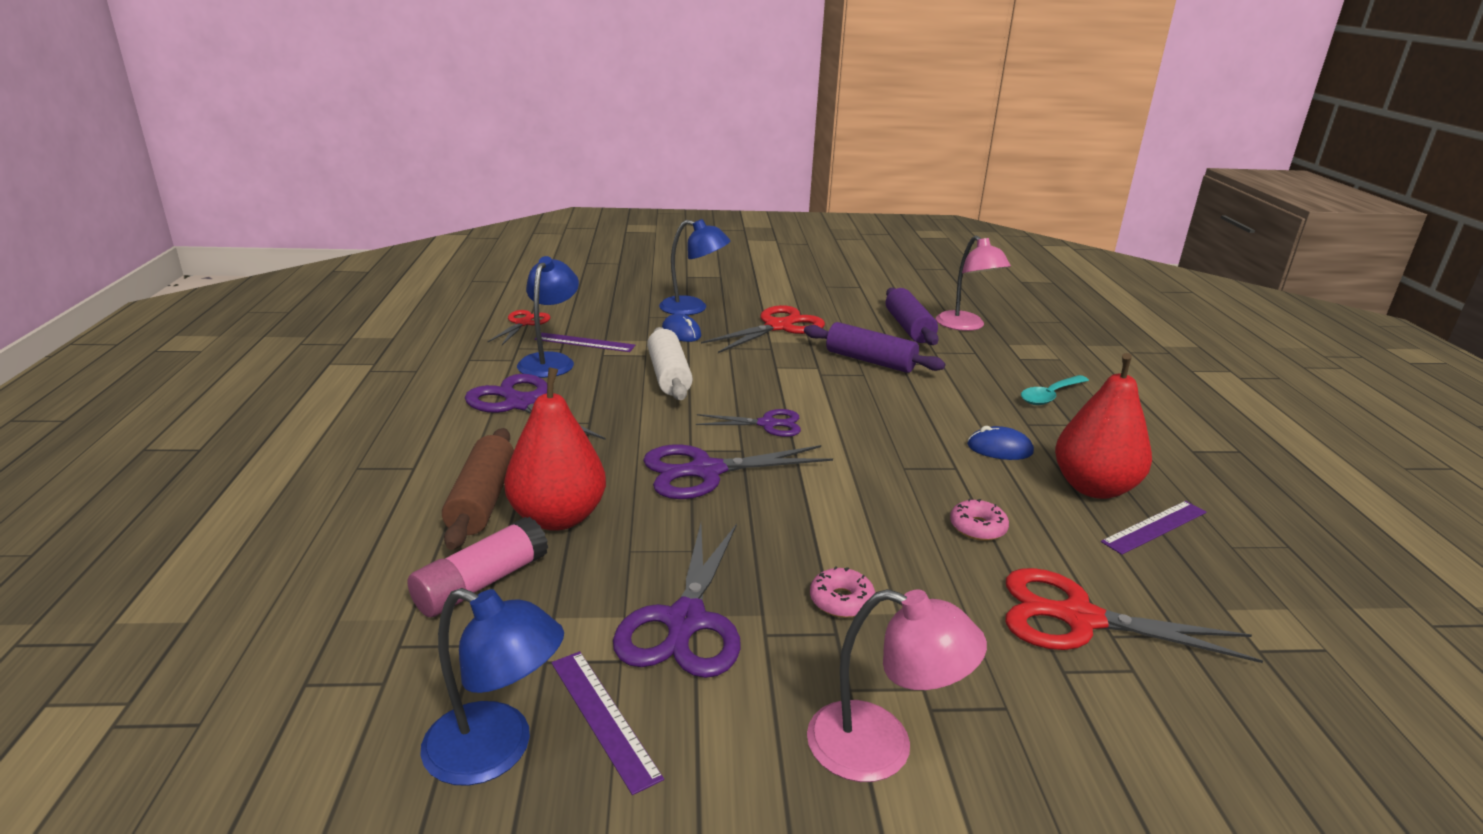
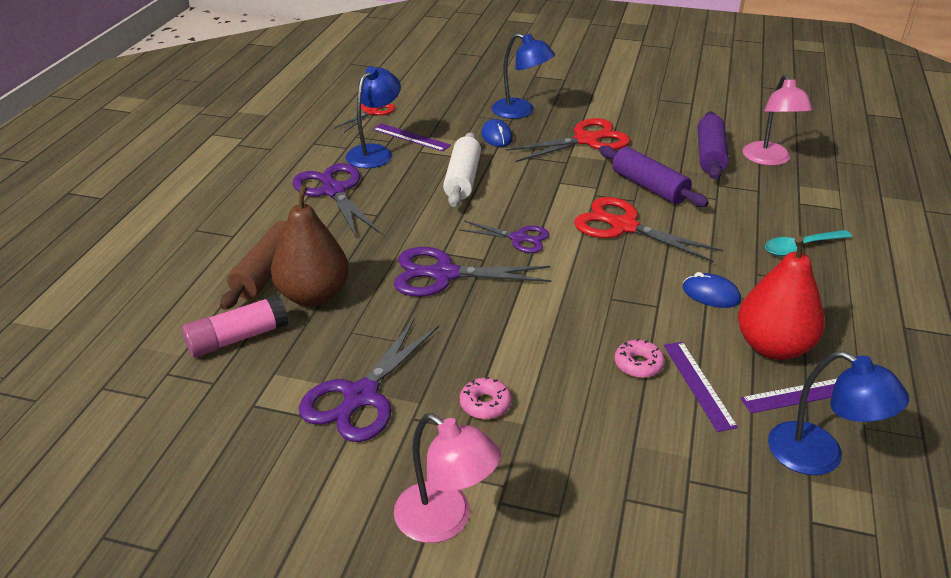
camera: 20 degrees right, 10 degrees up
(496, 751) = (194, 460): blue lamp -> blue lamp (819, 457)
(558, 518) = (313, 295): red pear -> brown pear
(603, 718) = (270, 453): purple ruler -> purple ruler (698, 384)
(1079, 618) = (670, 460): red scissors -> red scissors (623, 226)

